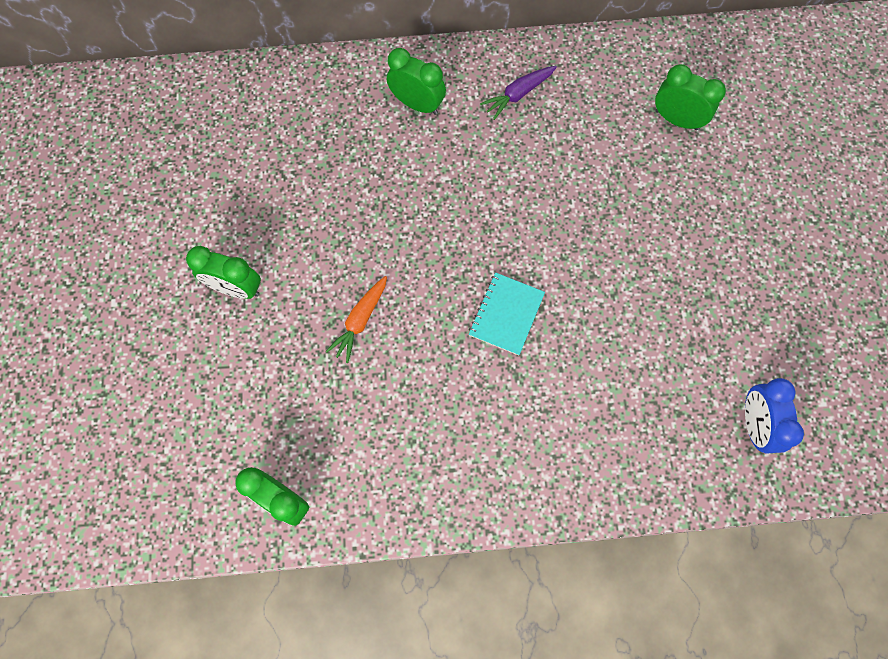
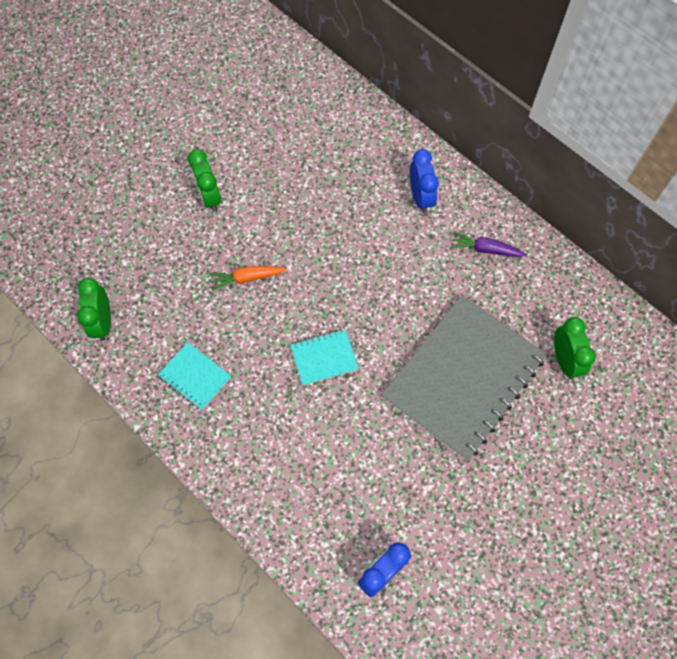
camera: 50 degrees right, 5 degrees down
(417, 104) = (420, 197): green clock -> blue clock
(423, 450) = (195, 377): none -> turquoise notebook
(625, 212) = (463, 377): none -> grey notebook

